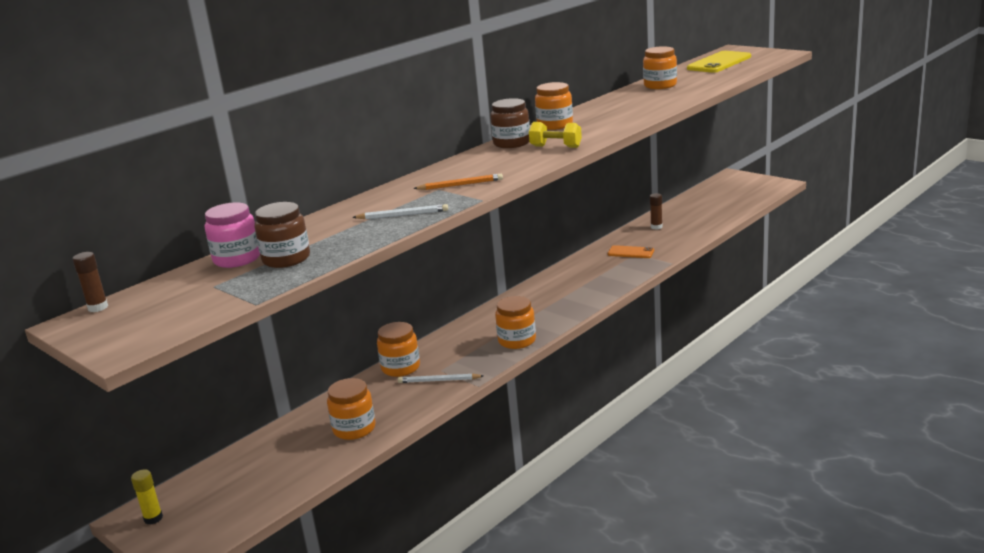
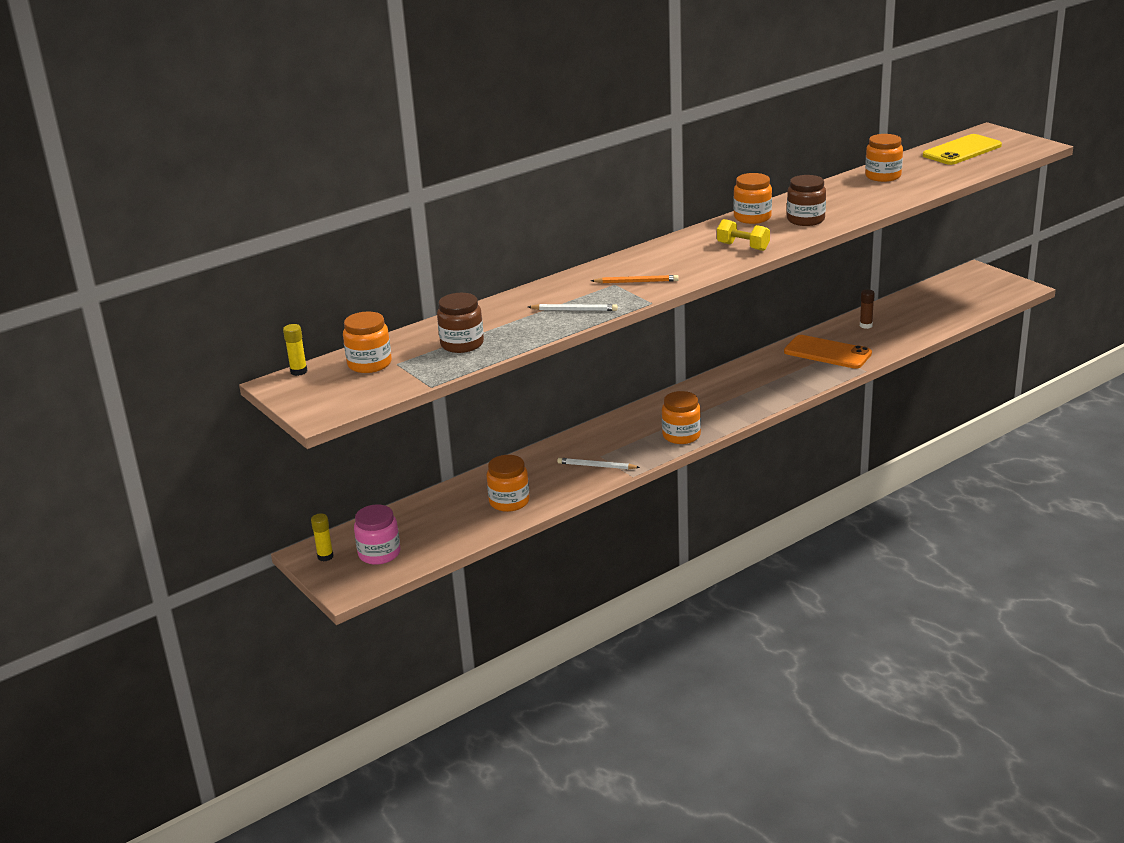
camera: 10 degrees right, 5 degrees up
(98, 307) = (299, 371): brown glue stick -> yellow glue stick
(237, 259) = (419, 338): pink jar -> pink jar (379, 553)
(400, 368) = (563, 448): orange jar -> orange jar (369, 364)
(511, 143) = (701, 236): brown jar -> brown jar (805, 220)
(630, 252) = (827, 353): orange phone -> orange phone, size x1.72

